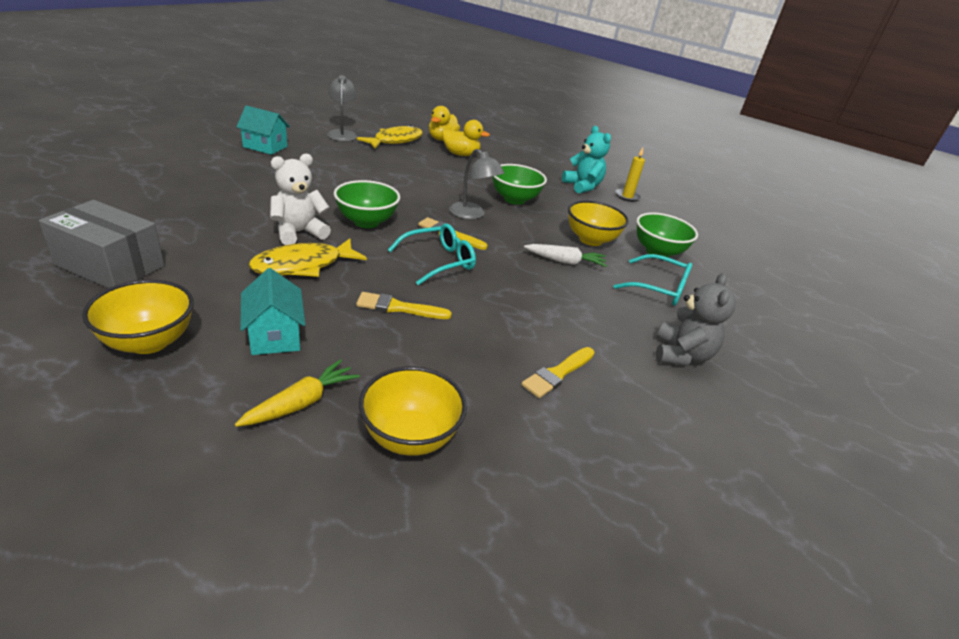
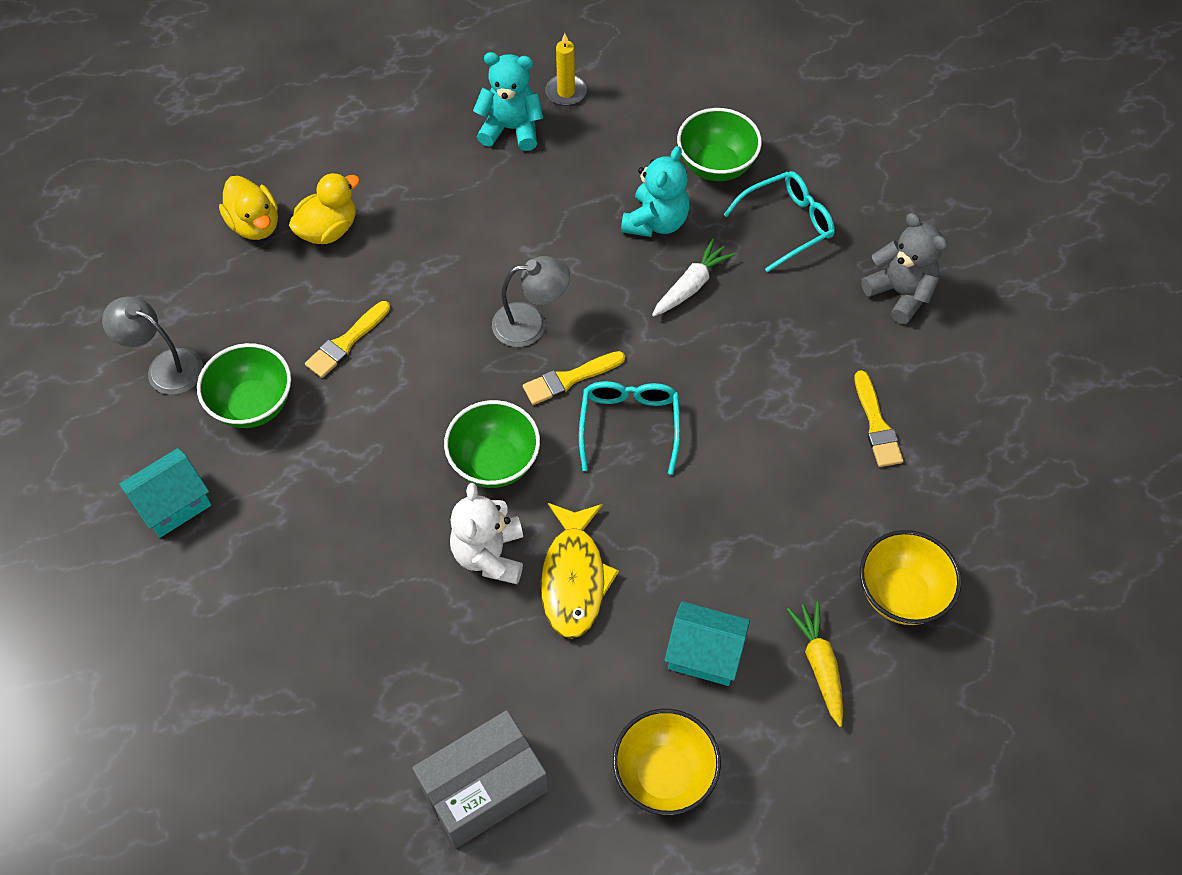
camera: 50 degrees left, 25 degrees up
(395, 141) = (231, 299): yellow fish -> none
(398, 308) = (706, 514): yellow brush -> yellow brush (346, 342)
(514, 199) = (510, 244): green bowl -> green bowl (253, 405)
(590, 240) = (656, 222): yellow bowl -> turquoise teddy bear

